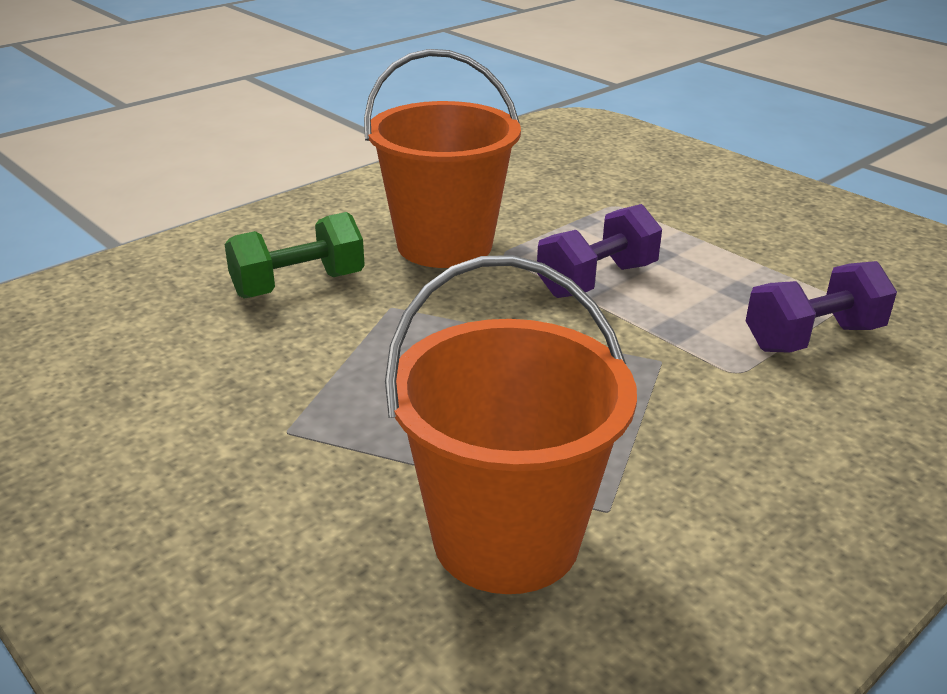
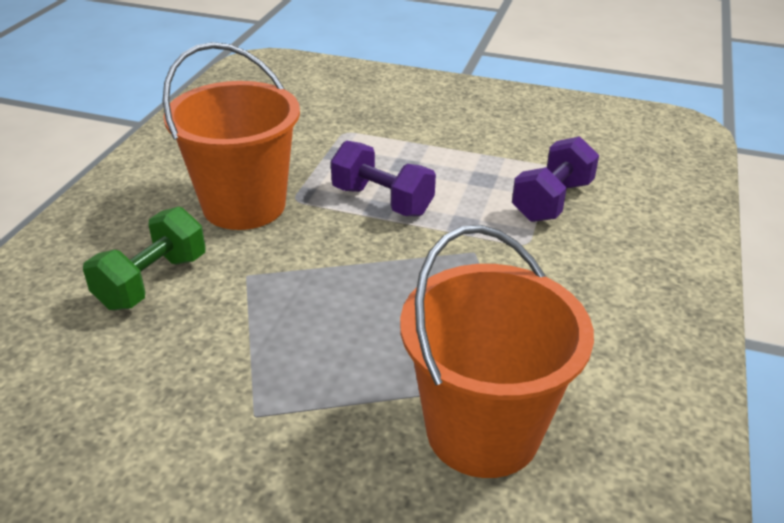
camera: 30 degrees left, 5 degrees up
(597, 280) = (382, 201): purple dumbbell -> purple dumbbell turned 75 degrees counterclockwise

